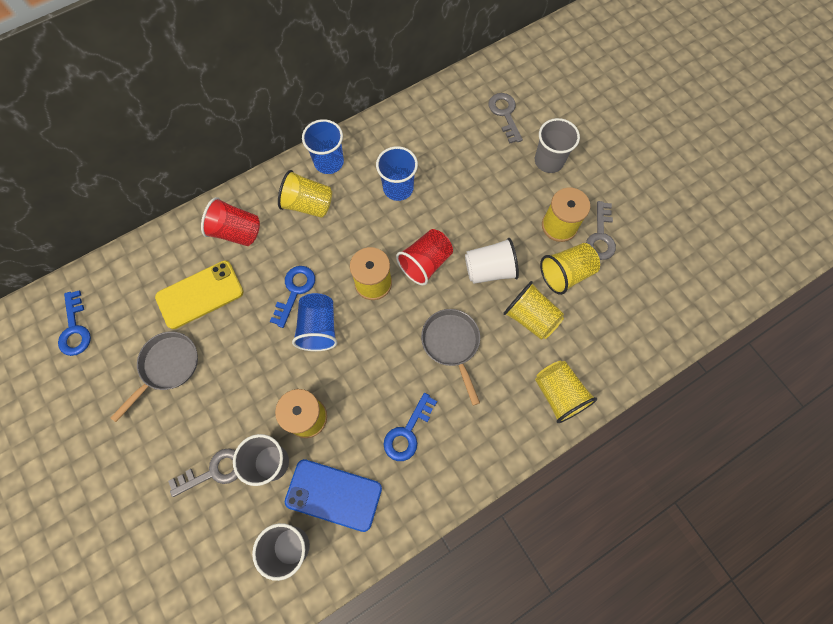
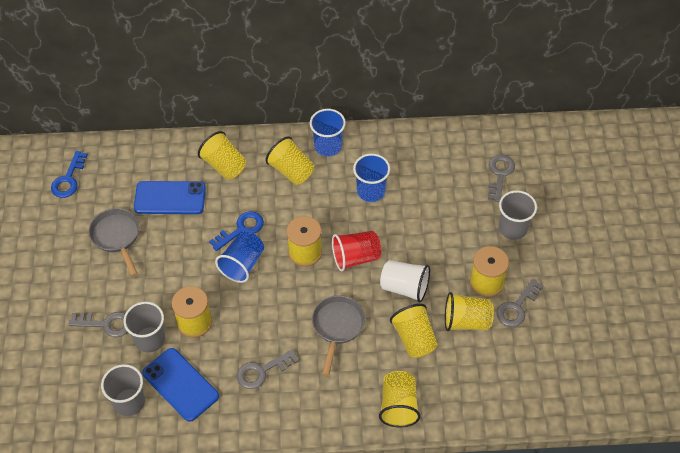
camera: 30 degrees right, 15 degrees down
(167, 366) = (117, 237): grey pan -> grey pan turned 90 degrees counterclockwise
(200, 294) = (170, 198): yellow phone -> blue phone
(236, 232) = (224, 166): red cup -> yellow cup
(407, 432) = (262, 371): blue key -> grey key

